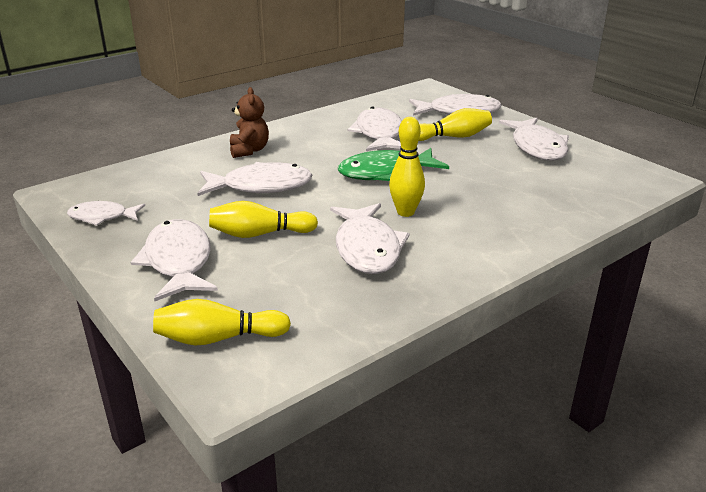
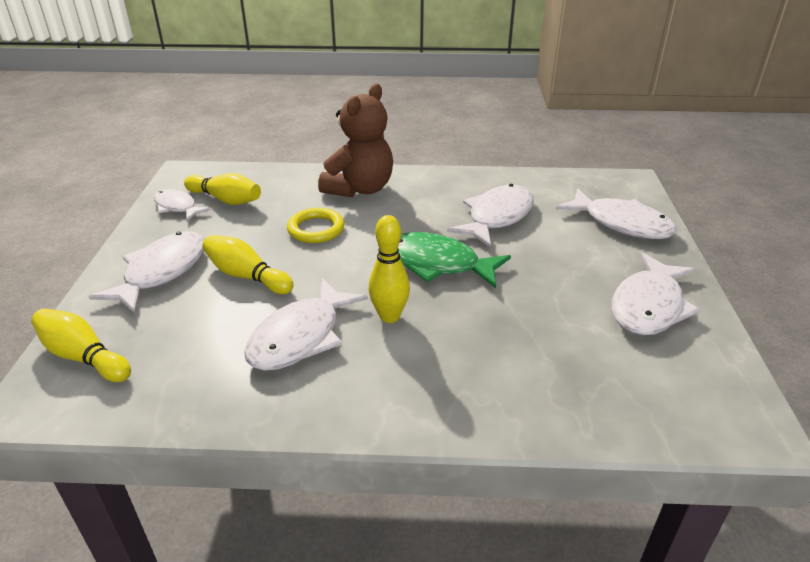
camera: 40 degrees right, 5 degrees up
(249, 150) = (360, 189): brown teddy bear -> brown teddy bear, size x1.64
(261, 186) = (316, 229): white fish -> yellow ring
(453, 137) = (568, 251): yellow bowling pin -> yellow bowling pin (226, 200)

